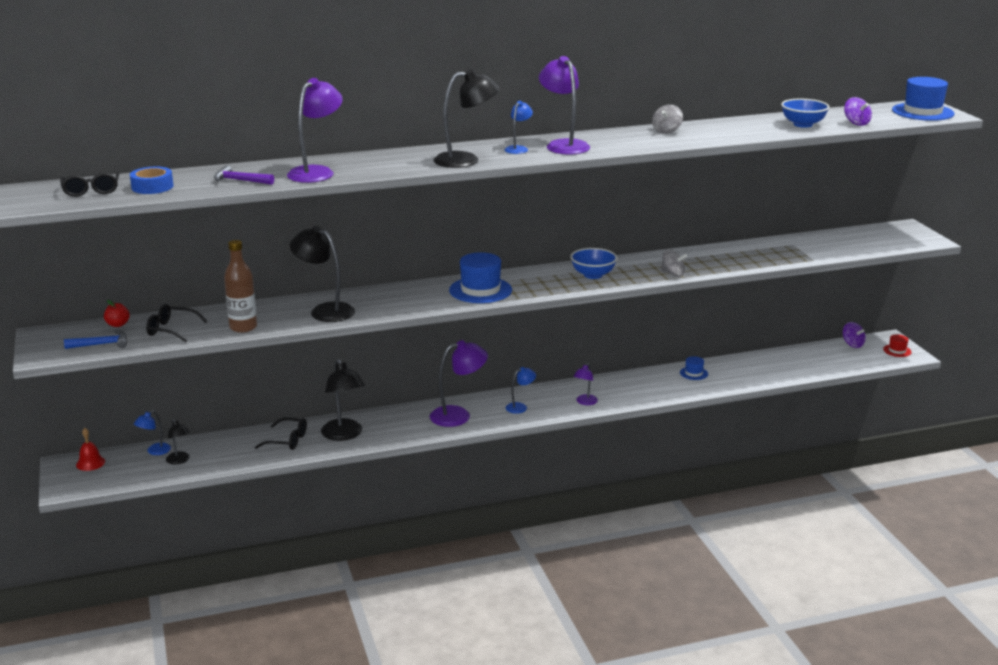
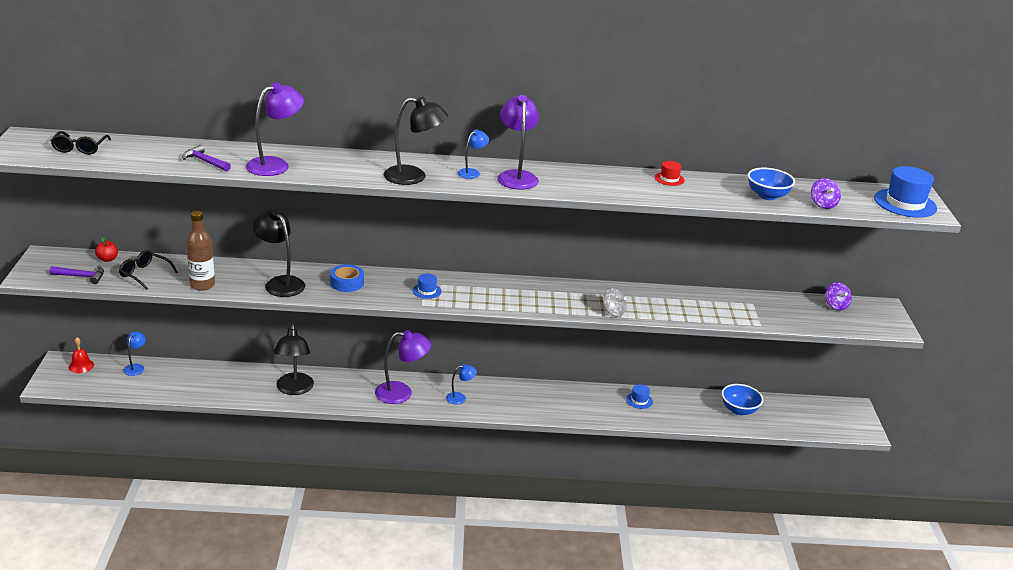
camera: 15 degrees right, 5 degrees up
(101, 344) = (81, 276): blue hammer -> purple hammer
(152, 187) = (130, 154): blue tape -> blue tape (347, 283)
(154, 451) = (136, 367): blue lamp -> blue lamp turned 135 degrees clockwise
(179, 461) = (149, 381): black lamp -> none
(287, 440) = (245, 383): black glasses -> none
(480, 290) = (427, 291): blue hat -> blue hat, size x0.50
(585, 402) = (520, 407): purple lamp -> none
(593, 275) = (538, 297): blue bowl -> blue bowl (739, 410)
(666, 131) = (627, 178): grey spinning top -> none
(852, 344) = (813, 405): purple spinning top -> purple spinning top (836, 305)
(897, 351) = (854, 423): red hat -> red hat (669, 179)

